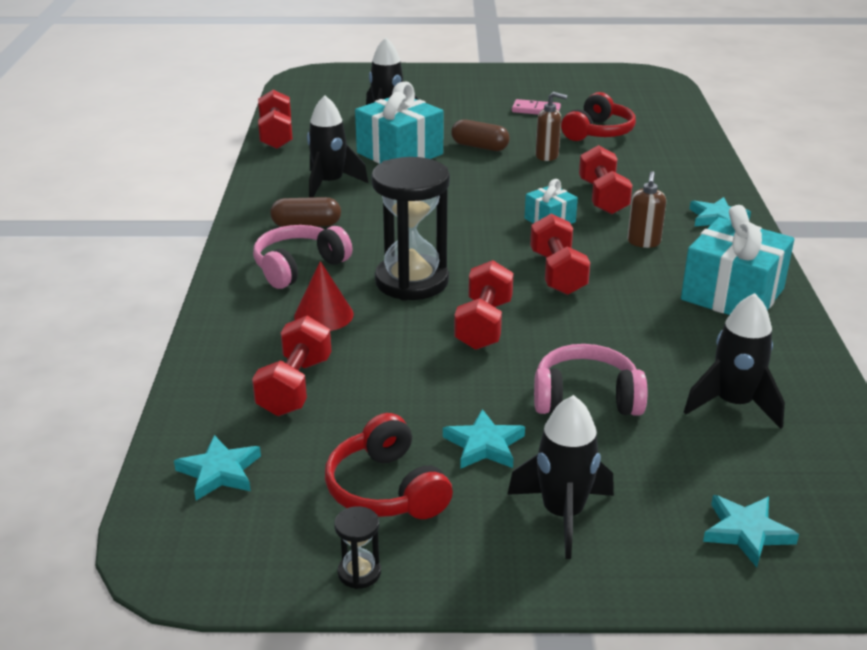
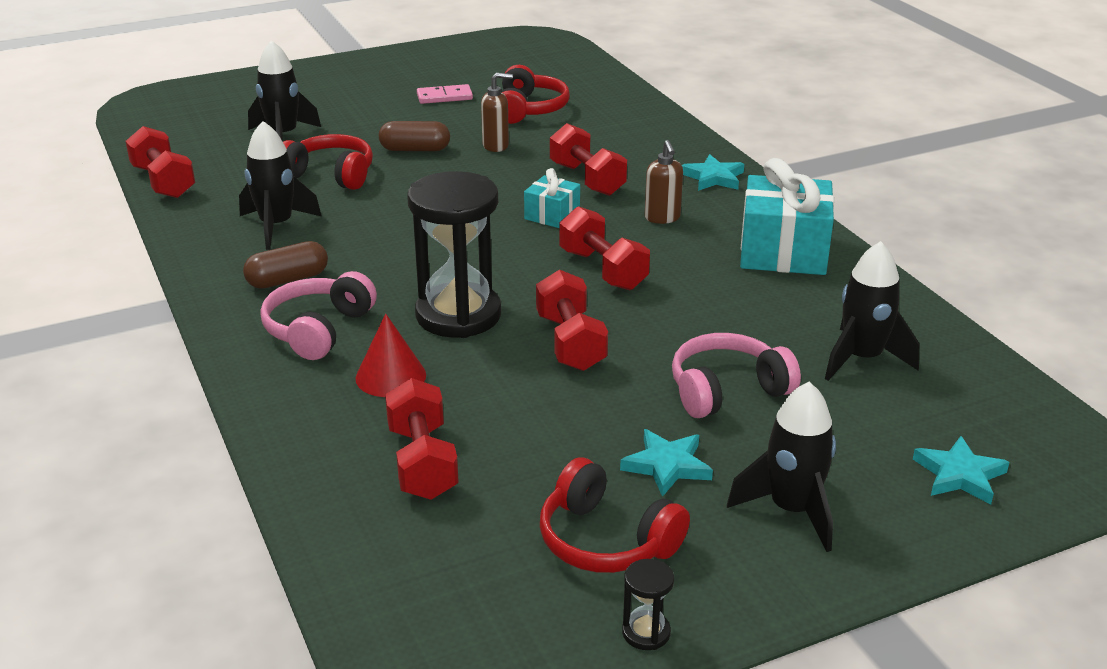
camera: 25 degrees left, 0 degrees up
(219, 472) = (414, 579): turquoise star -> none
(399, 153) = (330, 175): turquoise gift -> red headphones

